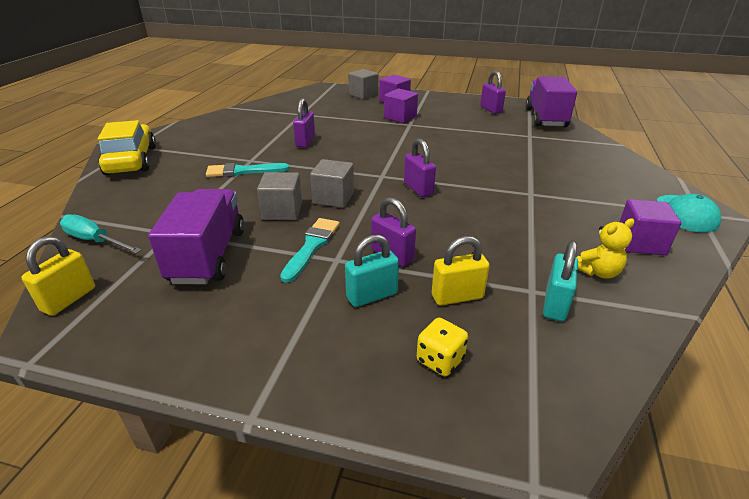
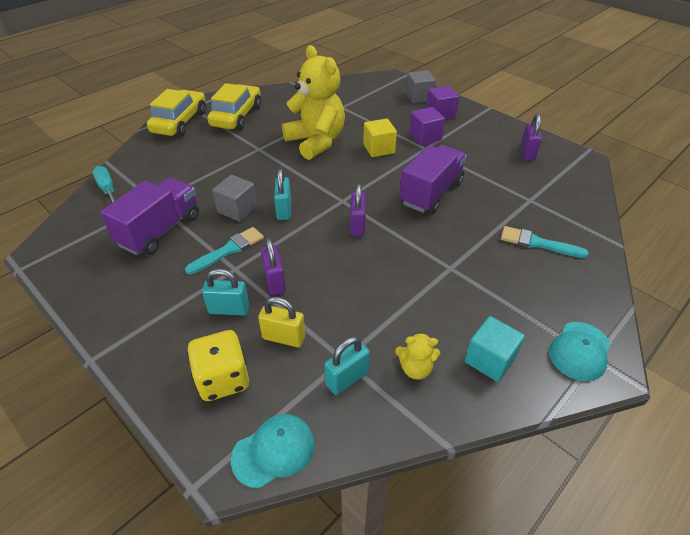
camera: 30 degrees right, 10 degrees up
(69, 299) = (65, 232): yellow padlock -> none
(197, 142) = (236, 116): none -> yellow car
(243, 171) = (243, 159): turquoise brush -> turquoise brush (537, 243)
(305, 142) = (316, 142): purple padlock -> yellow teddy bear
(333, 198) = (284, 210): grey cube -> turquoise padlock
(370, 133) = (379, 149): none -> yellow cube
(440, 360) = (223, 379): yellow dice -> yellow dice, size x1.65
(545, 118) = (575, 182): purple truck -> purple truck (431, 193)
(570, 399) = (274, 451): none -> turquoise cap
(640, 243) = (489, 360): purple cube -> turquoise cube

